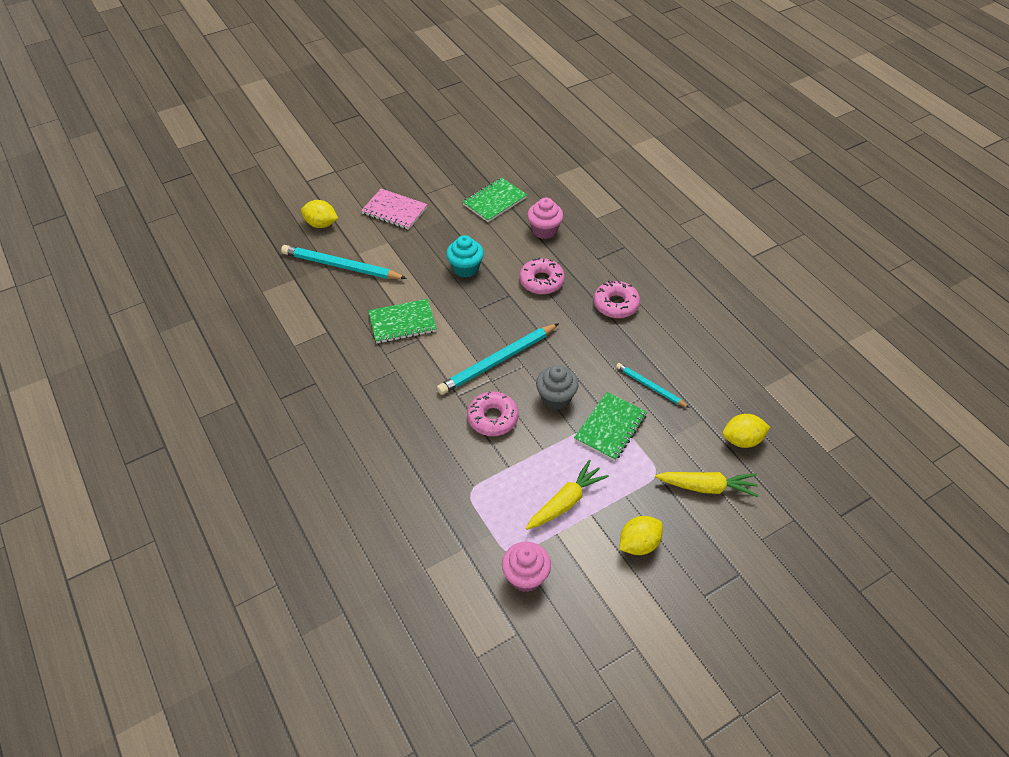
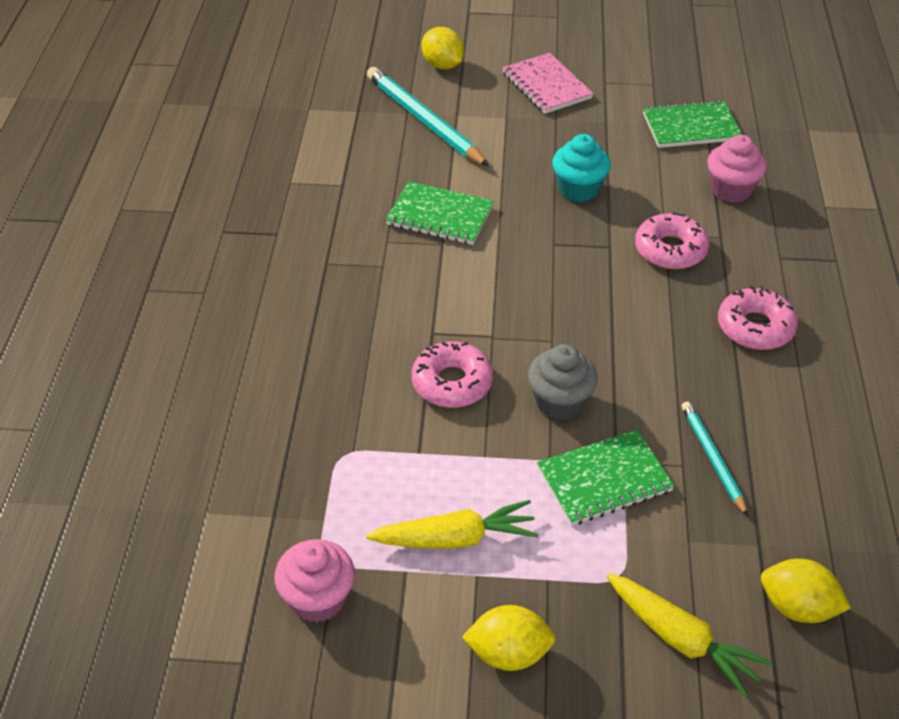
camera: 35 degrees right, 5 degrees down
(498, 361) = (521, 318): turquoise pencil -> none

